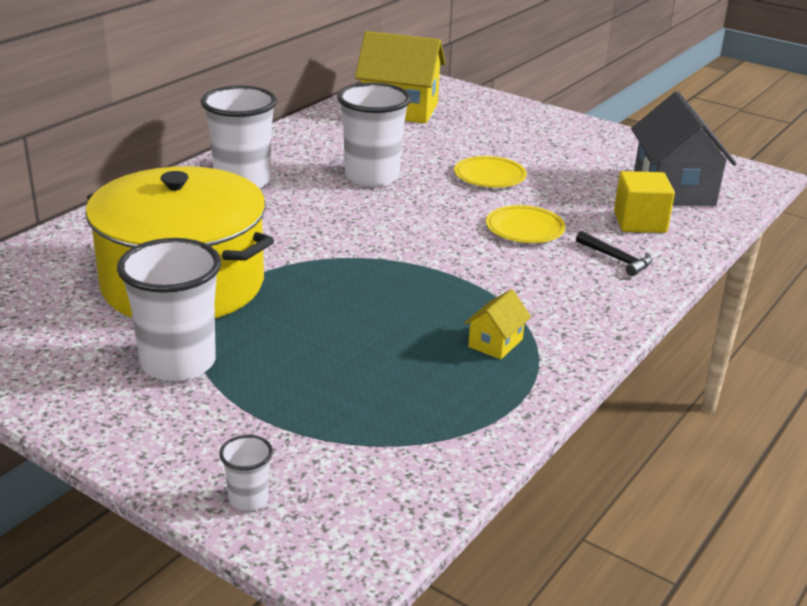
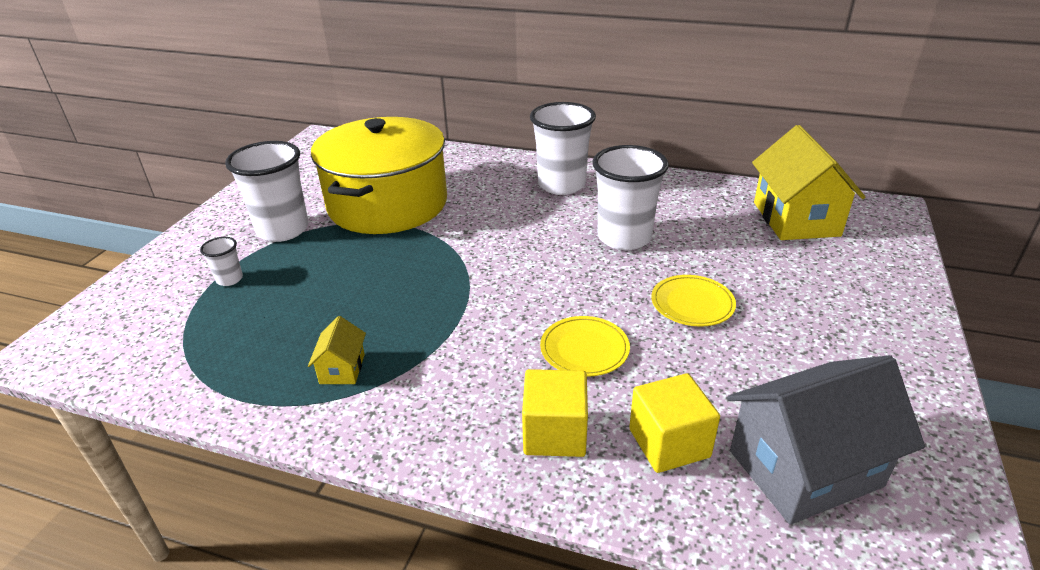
camera: 75 degrees right, 5 degrees up
(248, 499) = (125, 295): white cup -> white cup (229, 279)
(495, 343) = (342, 369): yellow house -> yellow house turned 75 degrees clockwise
(617, 259) = (555, 433): black hammer -> yellow cube

